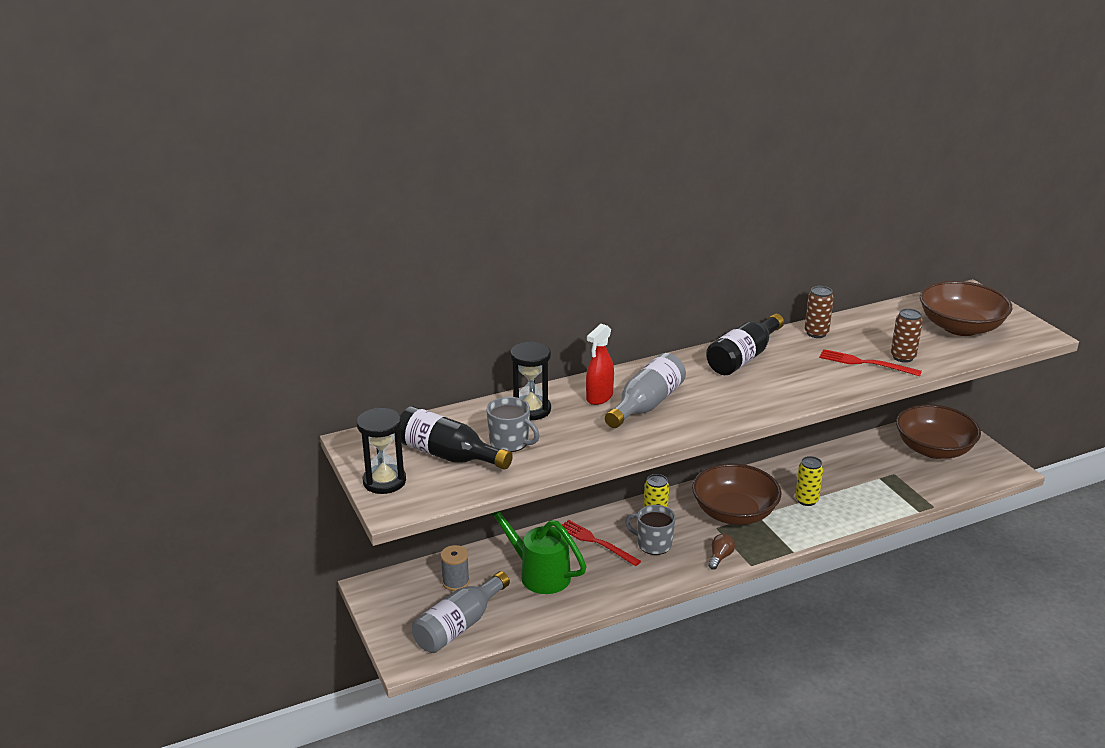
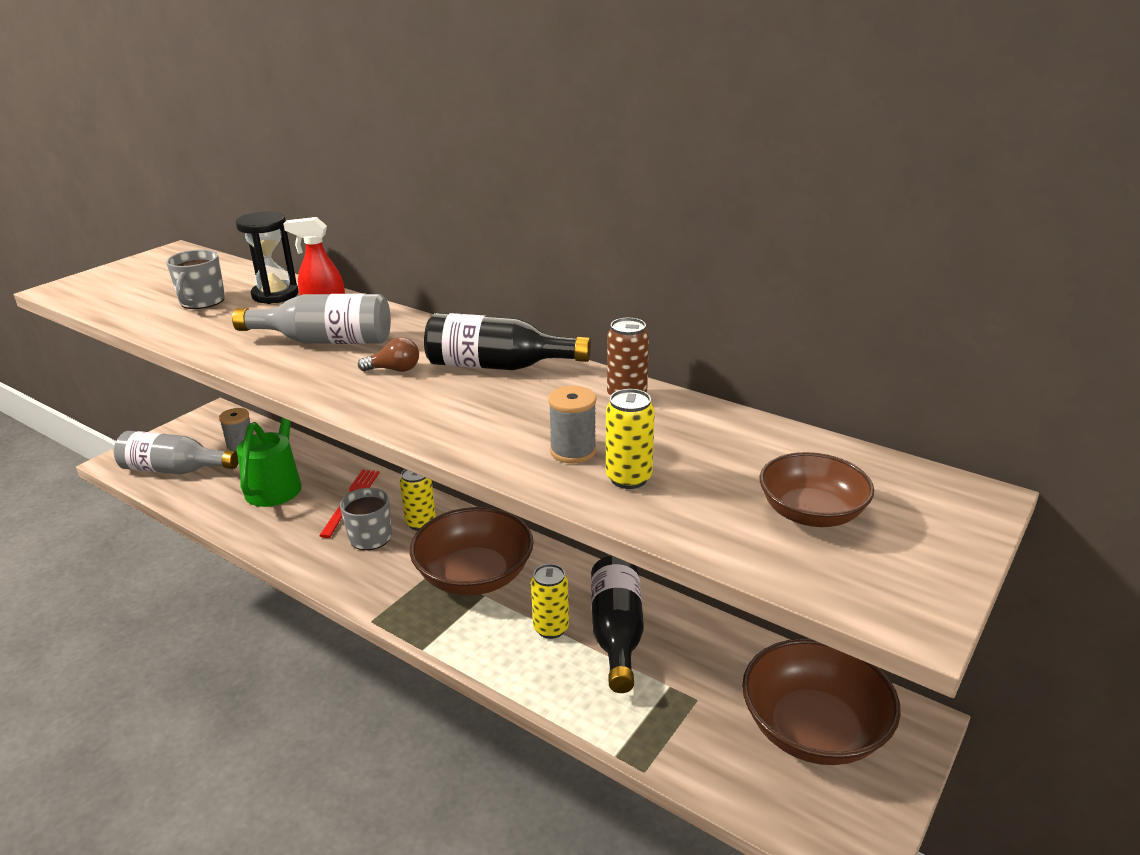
camera: 60 degrees right, 0 degrees up
(384, 481) = (106, 276): black hourglass -> none
(448, 455) = (164, 285): black bottle -> black bottle (617, 633)
(720, 557) = (373, 591): brown light bulb -> brown light bulb (394, 370)
(865, 363) = (573, 451): red fork -> grey spool
(903, 357) = (628, 478): brown can -> yellow can
(960, 327) = (811, 513): brown bowl -> brown bowl, size x0.61

